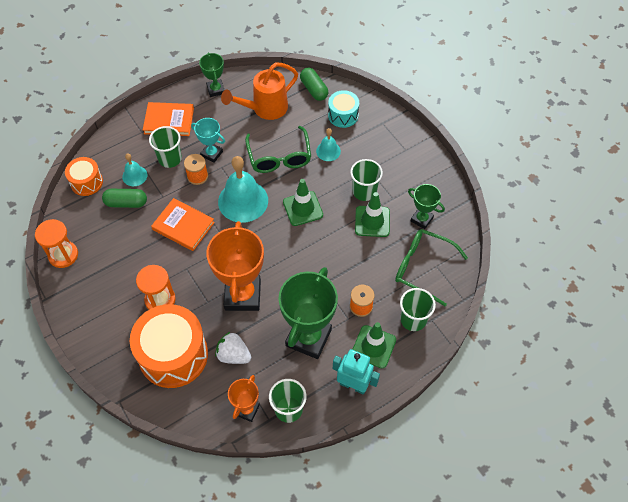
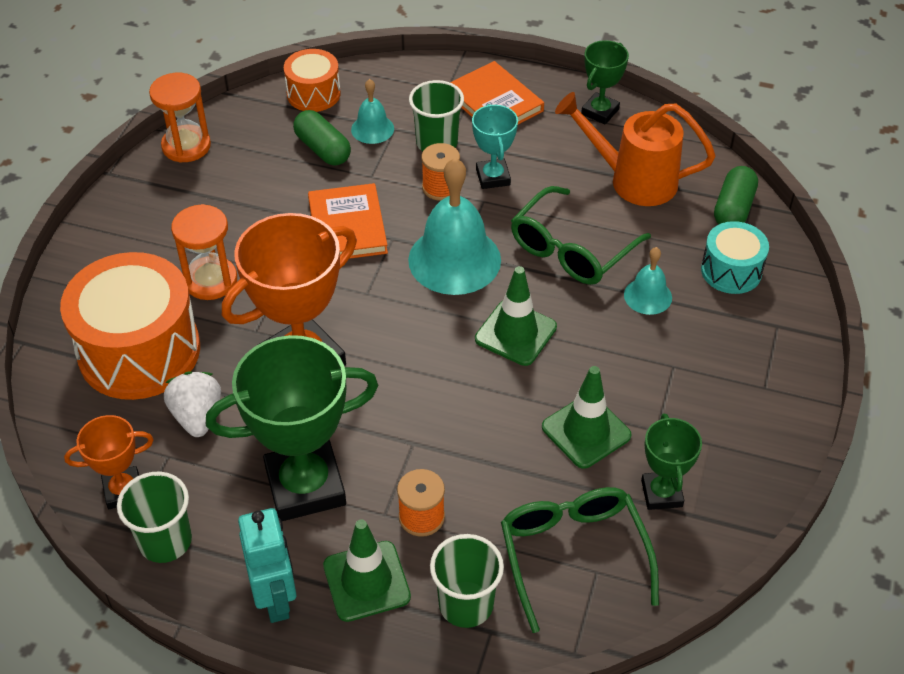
camera: 50 degrees right, 10 degrees down
(364, 191) = (628, 386): green cup -> none

